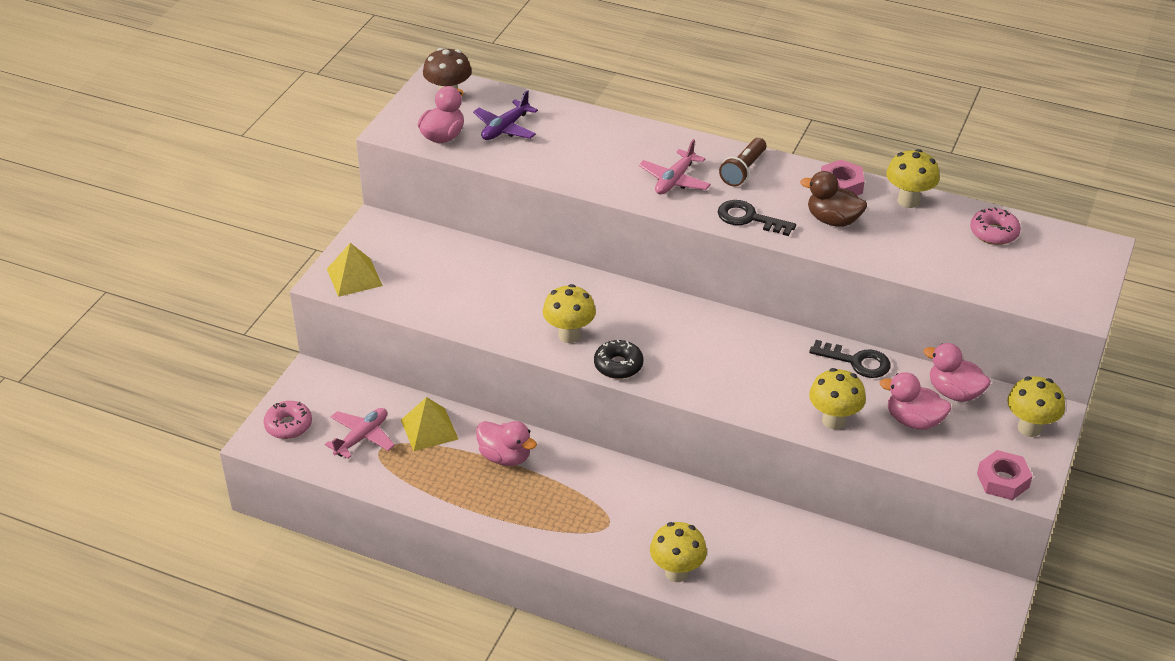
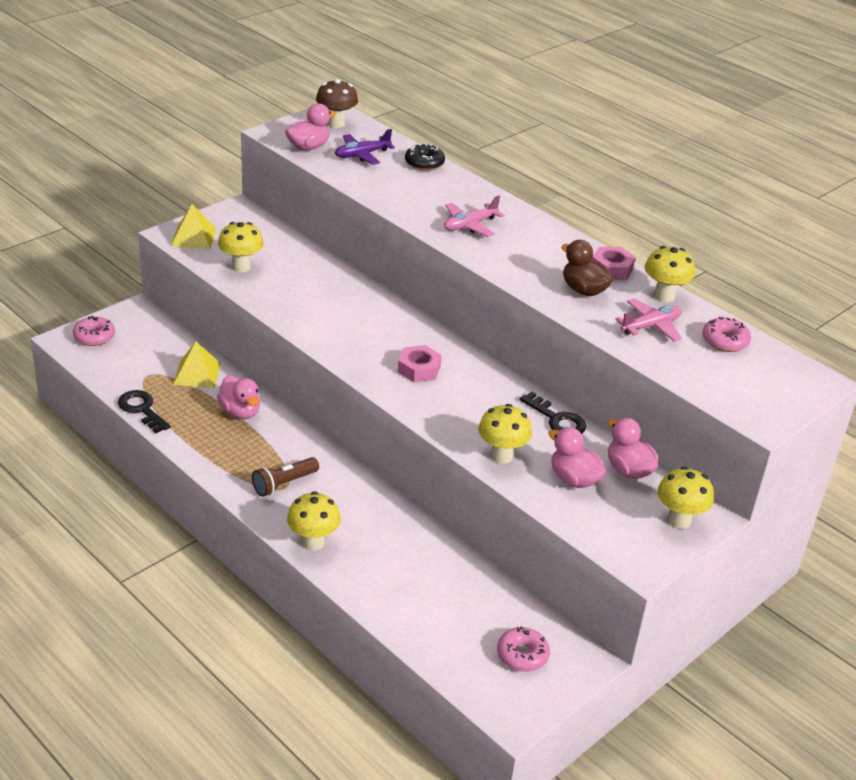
camera: 20 degrees right, 5 degrees down
(362, 437) = (141, 362): pink plane -> pink plane (651, 326)
(569, 335) = (327, 325): yellow mushroom -> yellow mushroom (241, 267)
(618, 365) = (349, 358): black donut -> black donut (424, 163)
(743, 170) = (534, 235): brown flashlight -> brown flashlight (284, 484)
(749, 218) = (510, 268): black key -> black key (141, 409)
(940, 611) = (522, 655): none -> pink donut
(1003, 480) = (621, 552): pink nut -> pink nut (419, 369)

